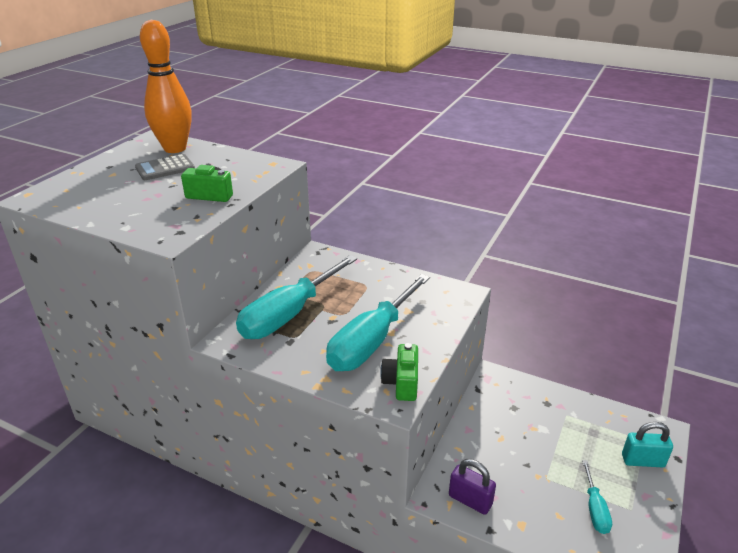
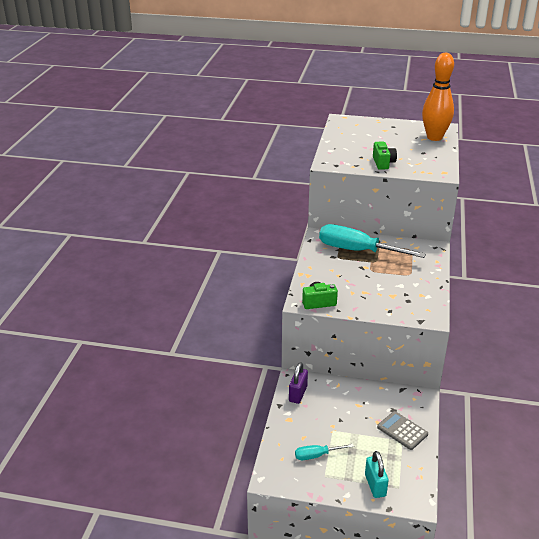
camera: 75 degrees right, 0 degrees up
(165, 168) = (405, 142): grey calculator -> grey calculator (402, 431)
(372, 341) = (350, 286): turquoise screwdriver -> none

